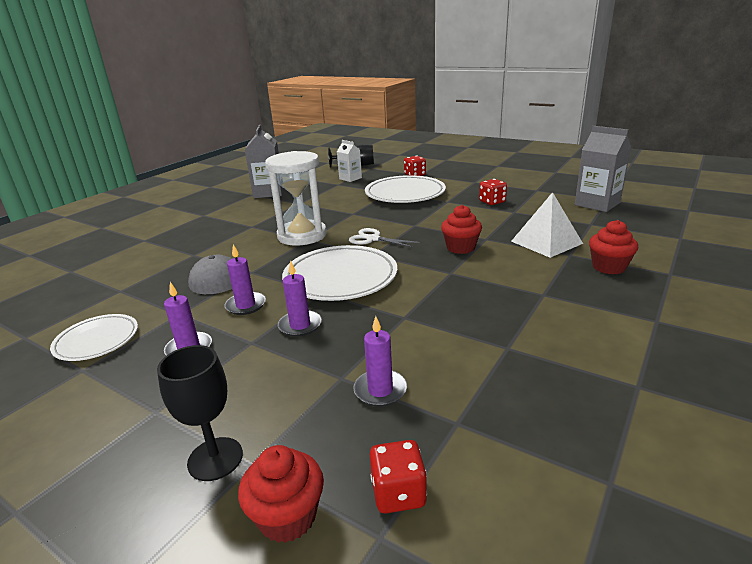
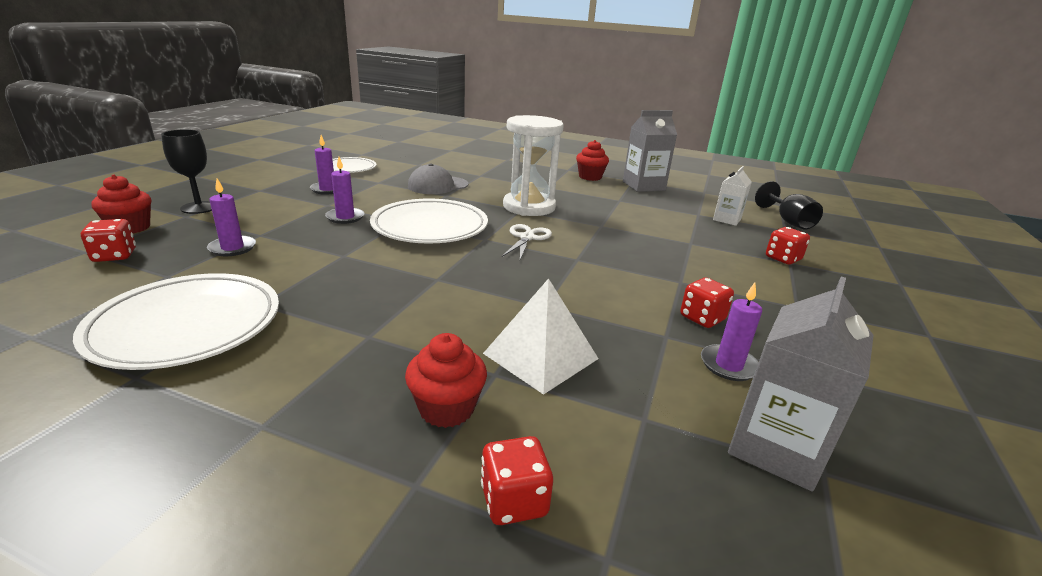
camera: 75 degrees right, 0 degrees up
(246, 305) = (385, 198): purple candle -> purple candle (728, 365)
(405, 194) = (691, 252): white plate -> white plate (187, 326)
(460, 248) = (509, 286): red cupcake -> red cupcake (590, 177)
(663, 252) = (514, 501): none -> red dice

